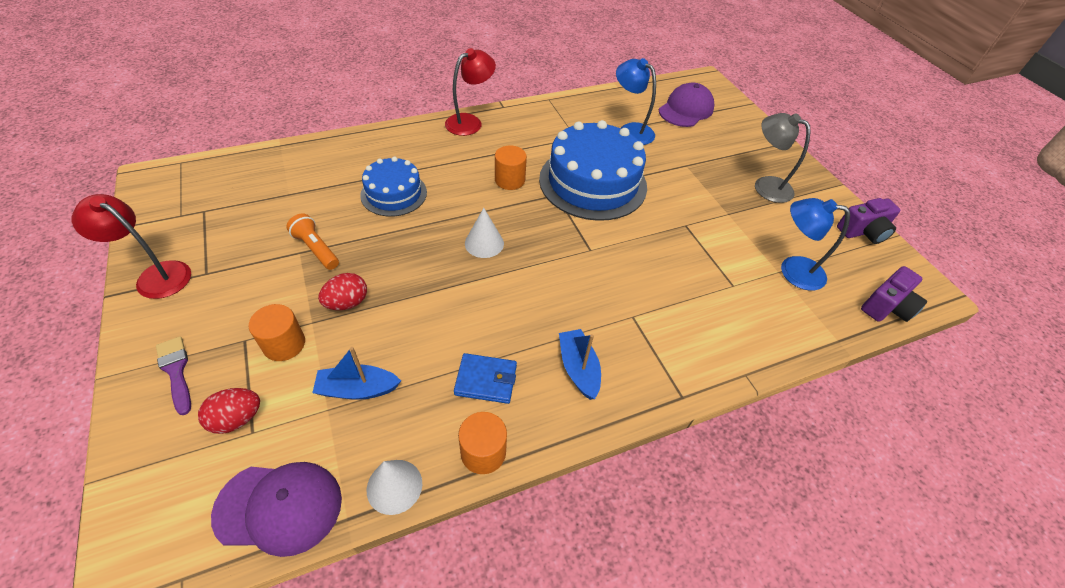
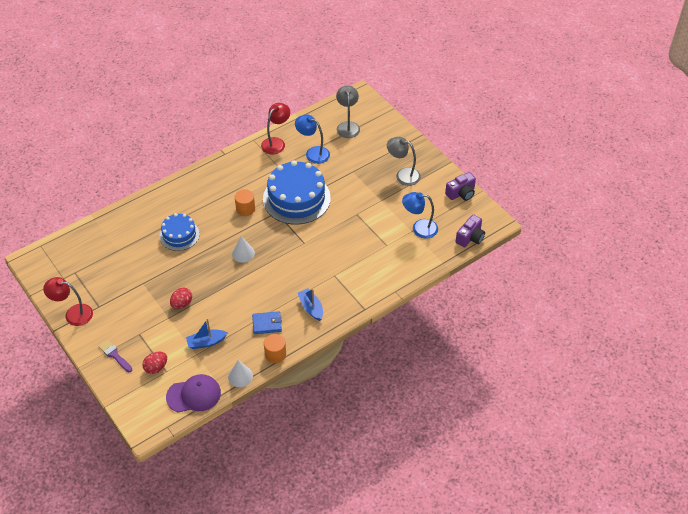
camera: 10 degrees left, 0 degrees up
(284, 344) = (160, 331): orange cylinder -> none
(316, 249) = (151, 279): orange flashlight -> none
(470, 122) = (207, 172): red lamp -> red lamp (276, 142)
(686, 109) = (347, 126): purple cap -> grey lamp

